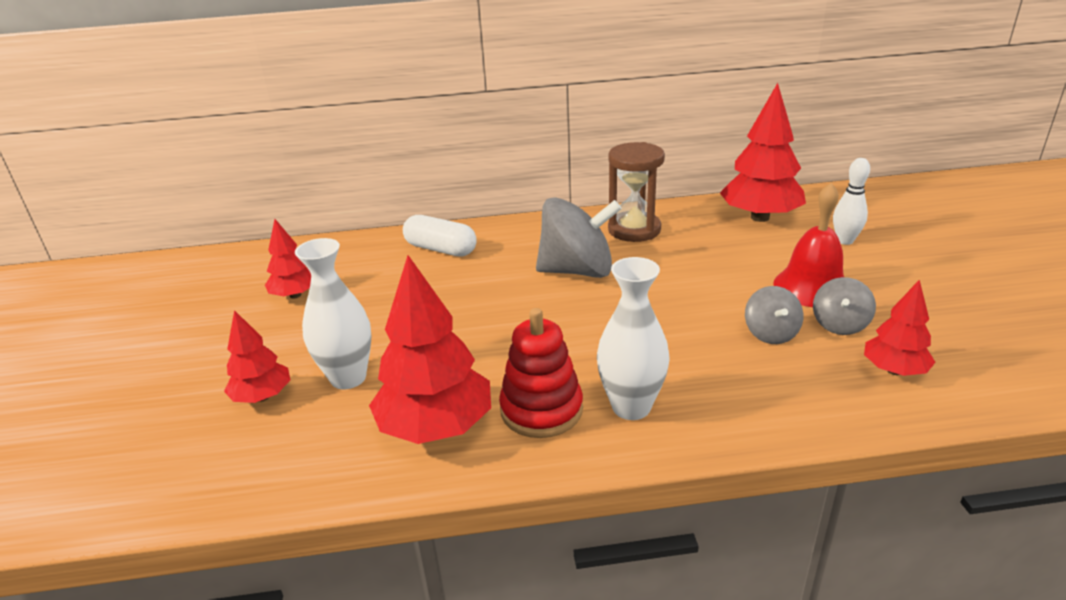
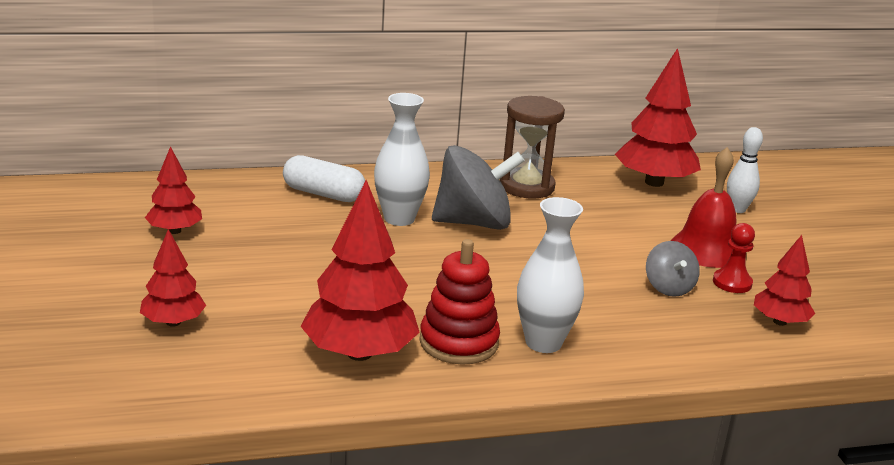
camera: 10 degrees left, 5 degrees down
(348, 378) = (258, 309): white vase -> white vase (399, 218)
(839, 325) = (732, 283): grey spinning top -> red pawn

